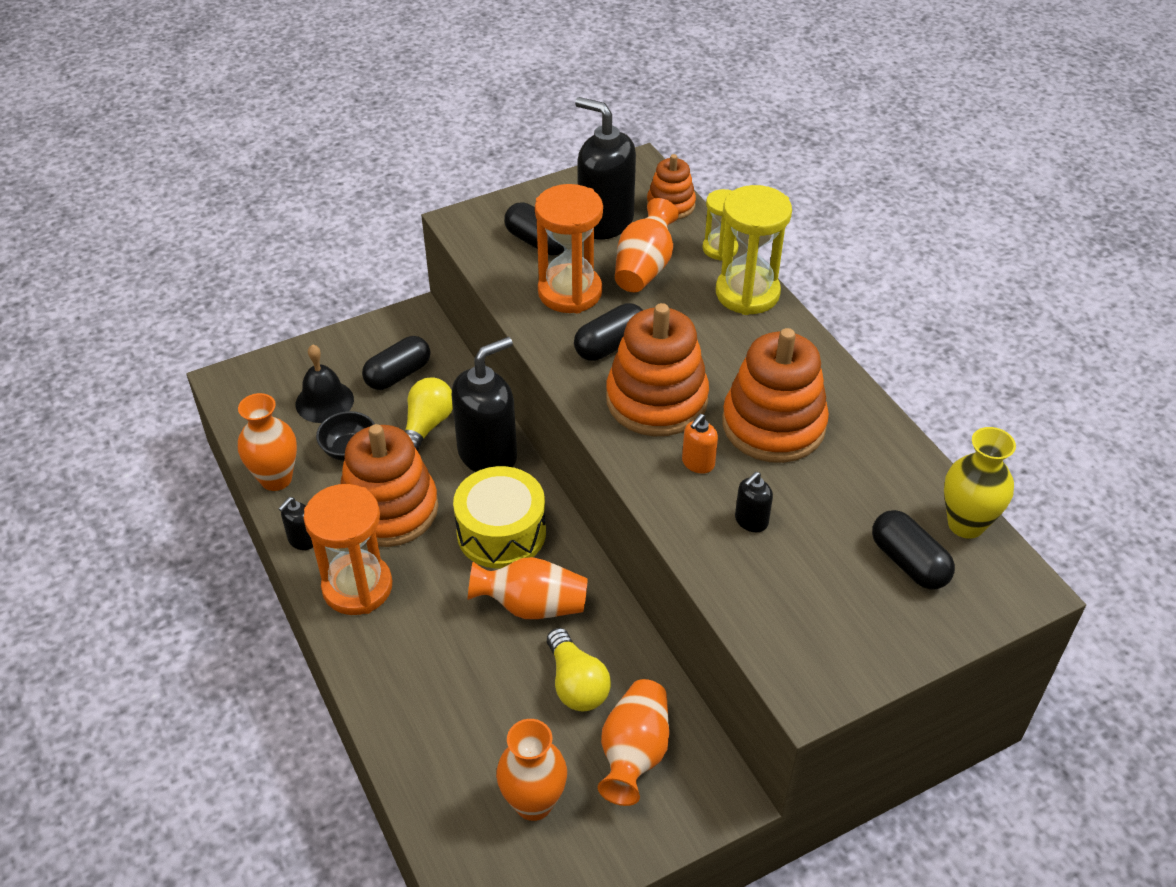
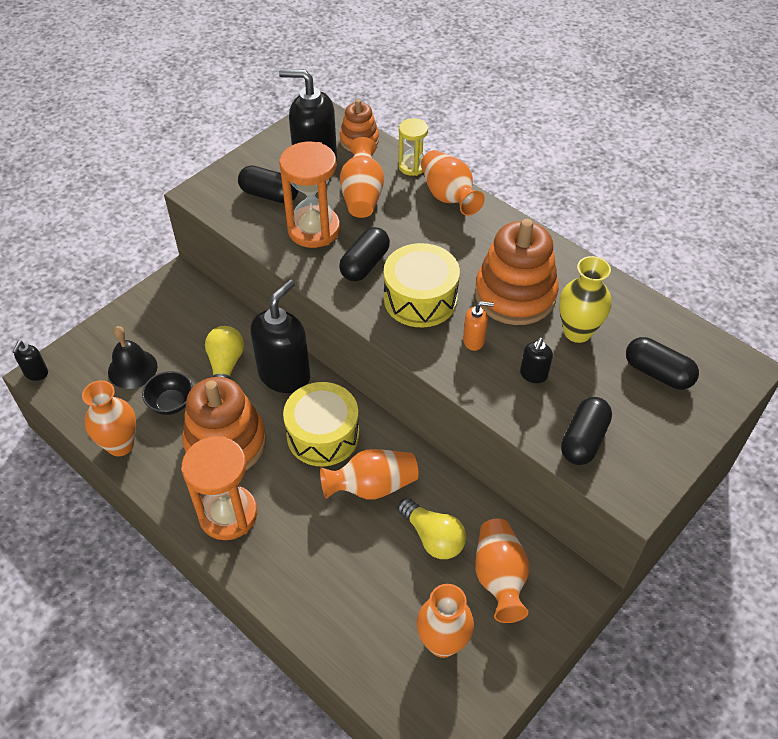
camera: 20 degrees left, 5 degrees up
(302, 540) = (165, 490): black soap dispenser -> black soap dispenser (36, 373)
(398, 374) = (183, 330): black capsule -> black capsule (583, 440)
(656, 400) = (420, 299): orange stacking toy -> yellow drum
(698, 463) = (474, 340): orange soap dispenser -> orange soap dispenser turned 105 degrees counterclockwise
(747, 293) = (448, 196): yellow hourglass -> orange vase
(966, 524) = (683, 332): yellow vase -> yellow vase (577, 332)

